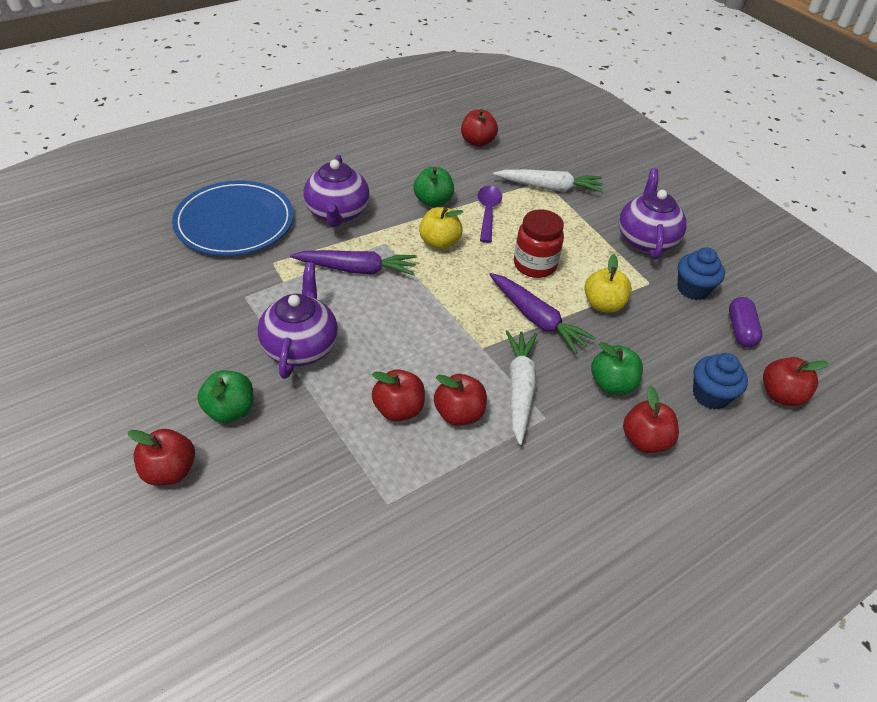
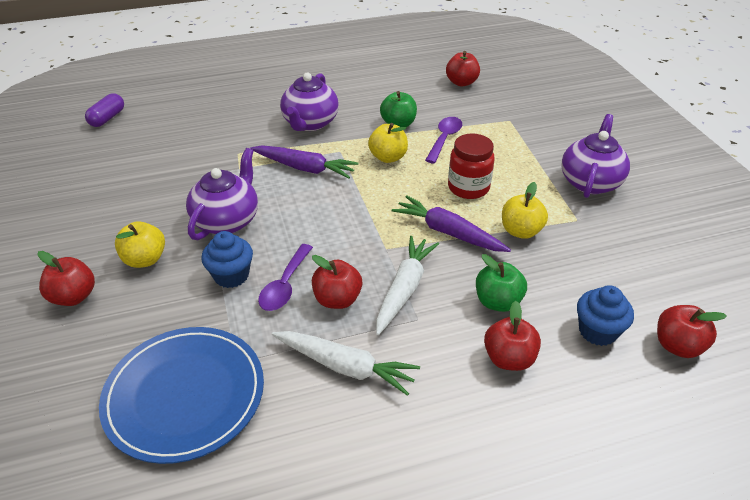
camera: 20 degrees right, 5 degrees down
(230, 410) = (145, 259): green apple -> yellow apple
(234, 222) = (223, 119): blue plate -> blue plate (185, 395)
(398, 409) = (285, 285): red apple -> purple spoon
(536, 319) = (448, 232): purple carrot -> purple carrot turned 150 degrees clockwise
(548, 187) = (512, 126): white carrot -> white carrot (344, 366)
(693, 289) = (621, 232): blue cupcake -> blue cupcake (231, 275)
(740, 330) = (657, 277): purple capsule -> purple capsule (107, 118)

